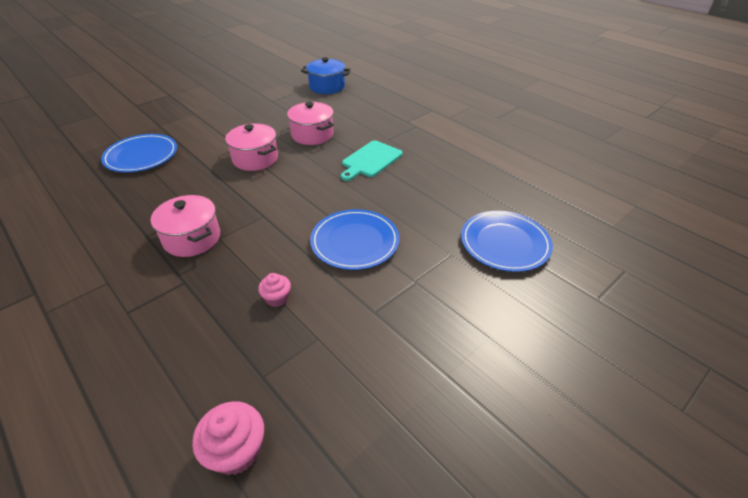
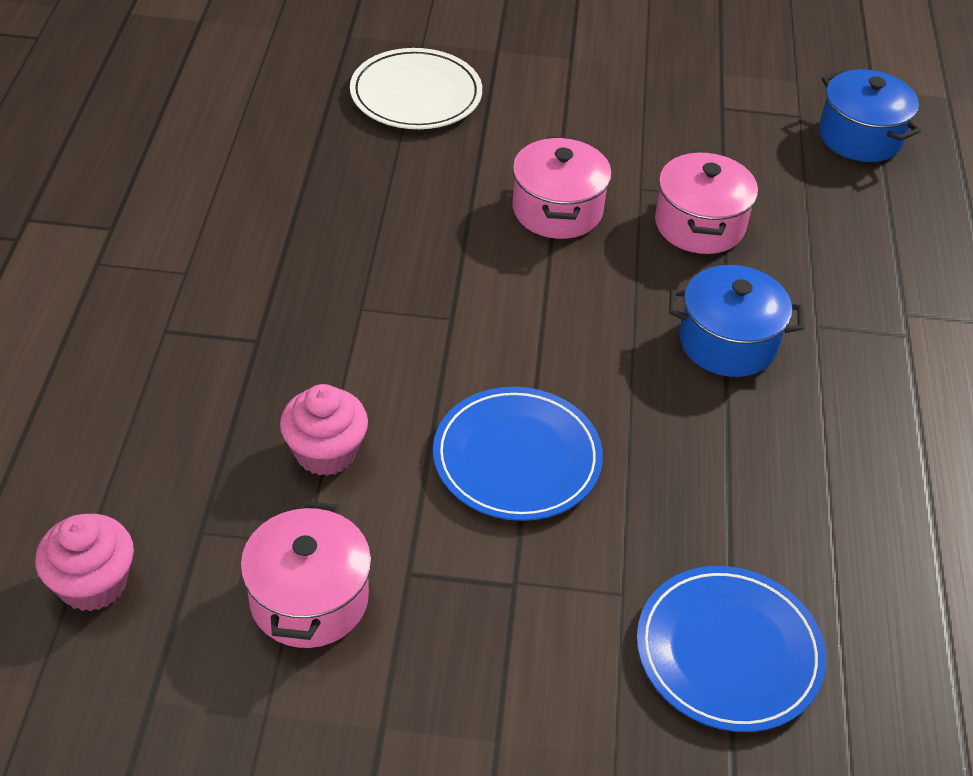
camera: 45 degrees right, 5 degrees up
(141, 156) = (416, 94): blue plate -> white plate
(192, 238) = (331, 284): pink pot -> pink pot (309, 599)
(277, 298) = (325, 452): pink cupcake -> pink cupcake, size x1.60
(370, 160) = (727, 342): turquoise cutting board -> blue pot

